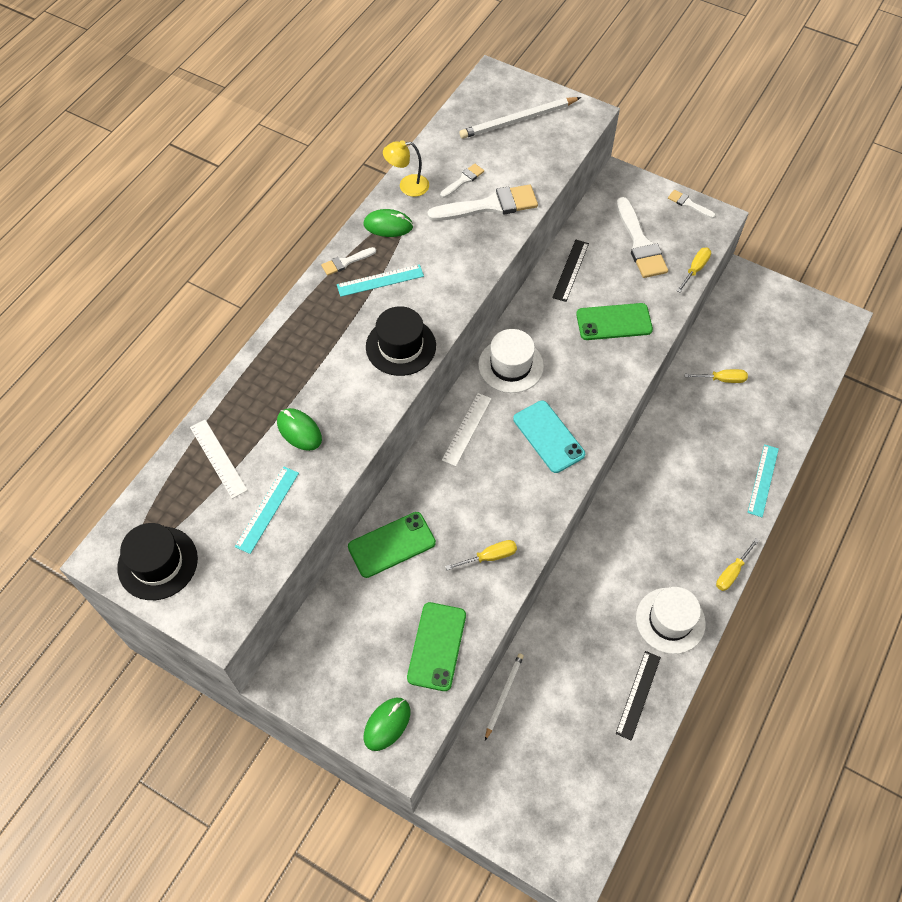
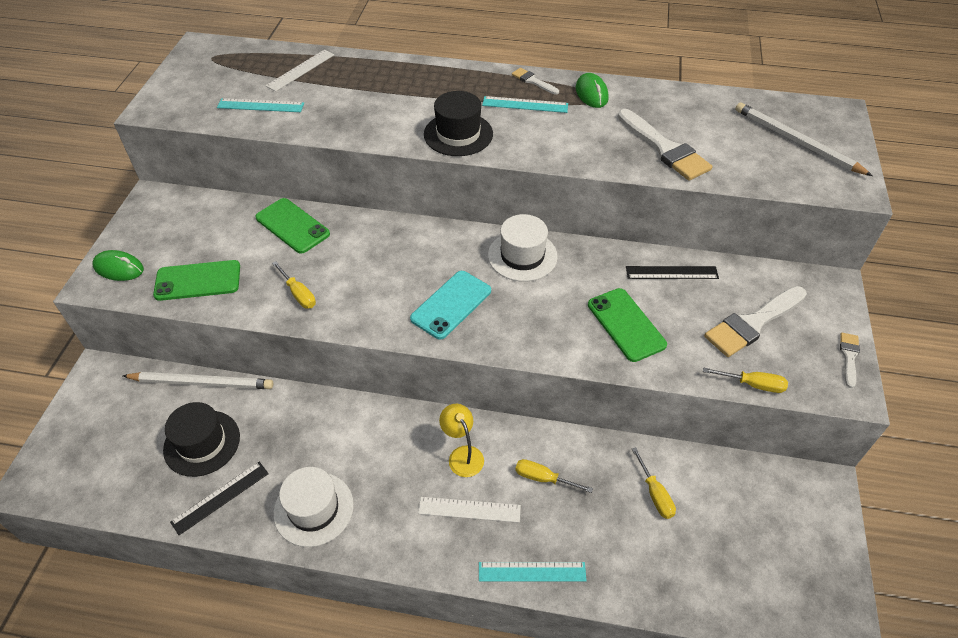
camera: 70 degrees right, 10 degrees down
(158, 563) = (199, 68): black hat -> black hat (202, 443)
(299, 431) = (342, 102): green mouse -> none
(380, 281) = (525, 105): turquoise ruler -> turquoise ruler turned 45 degrees counterclockwise
(407, 186) = (647, 93): yellow lamp -> yellow lamp (462, 455)
(463, 180) = (683, 124): white brush -> none
(467, 429) = (433, 243): white ruler -> white ruler (469, 510)
(504, 695) = (202, 383): white pencil -> white pencil, size x1.64
(638, 695) = (220, 497): black ruler -> black ruler turned 45 degrees counterclockwise
(731, 573) = (391, 561): yellow screwdriver -> yellow screwdriver (543, 478)

